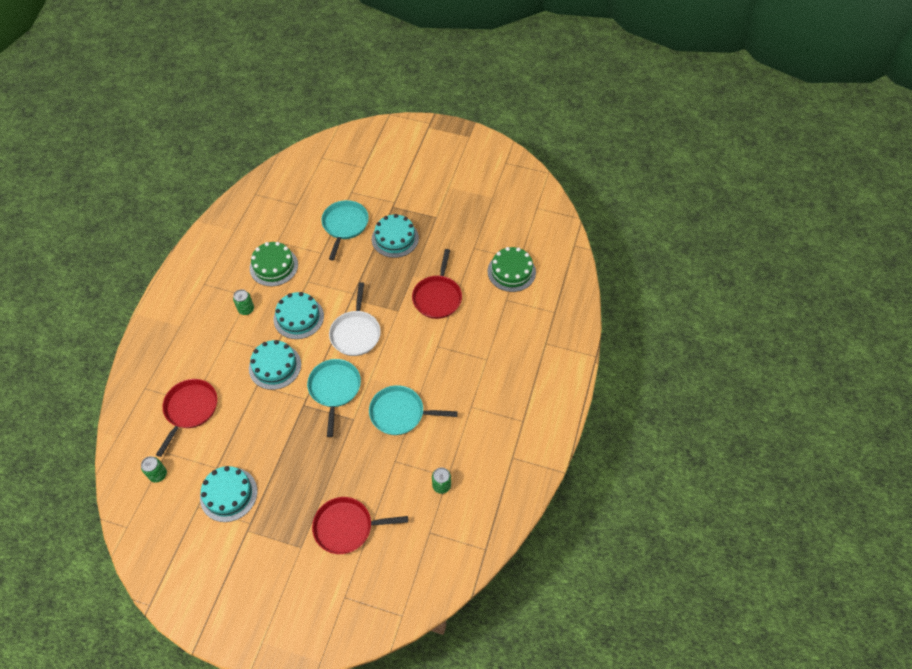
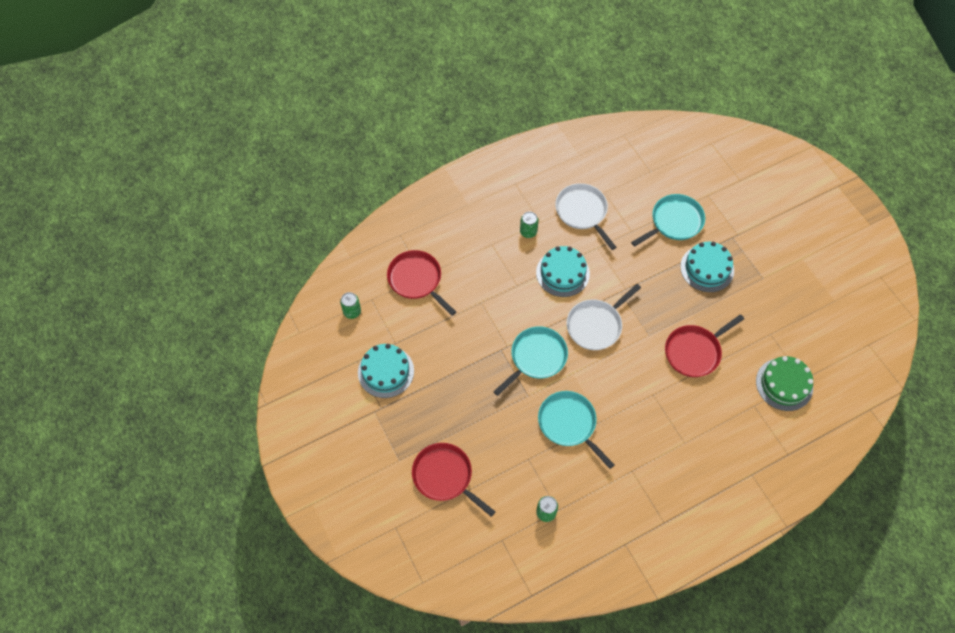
camera: 45 degrees right, 5 degrees up
(190, 409) = (416, 280): red pan -> red pan turned 105 degrees counterclockwise
(274, 266) = (582, 212): green cake -> white pan
(275, 366) = (508, 299): turquoise cake -> none

